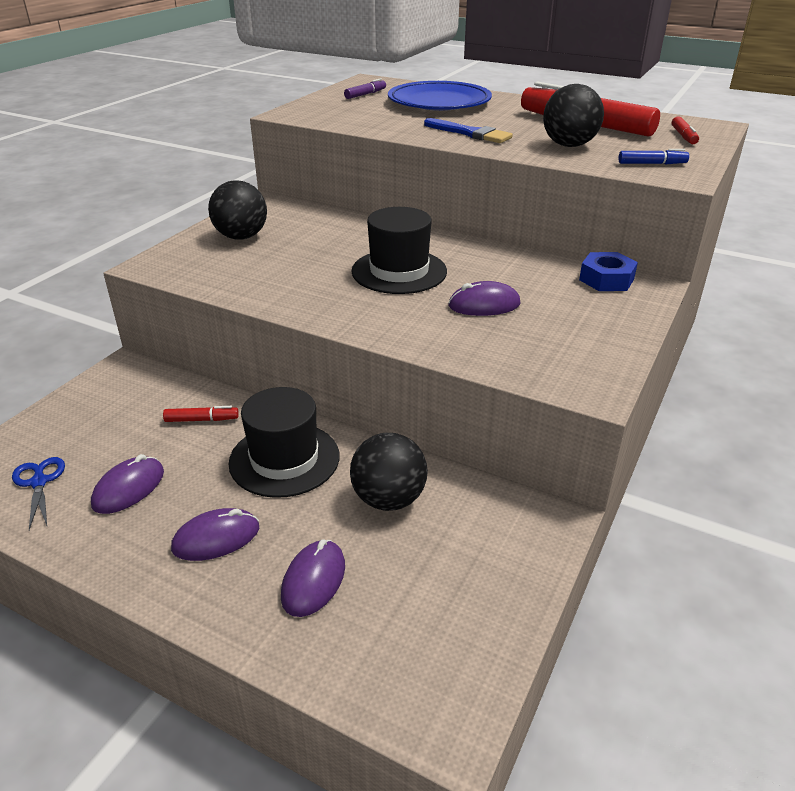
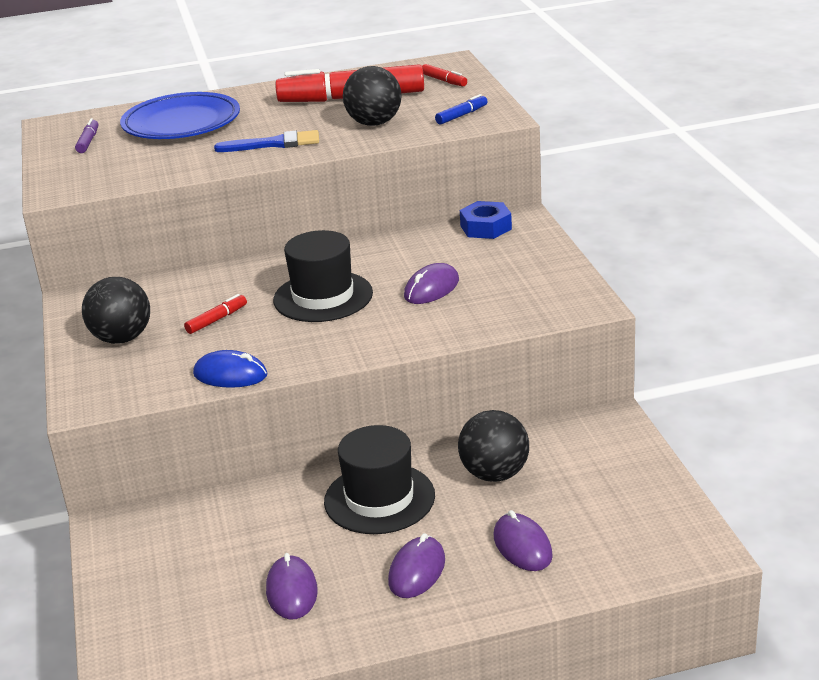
camera: 40 degrees left, 5 degrees down
(39, 482) = (206, 637): blue scissors -> none
(202, 420) = (263, 517): red marker -> red marker (217, 320)
(250, 293) = (230, 375): none -> blue mouse

